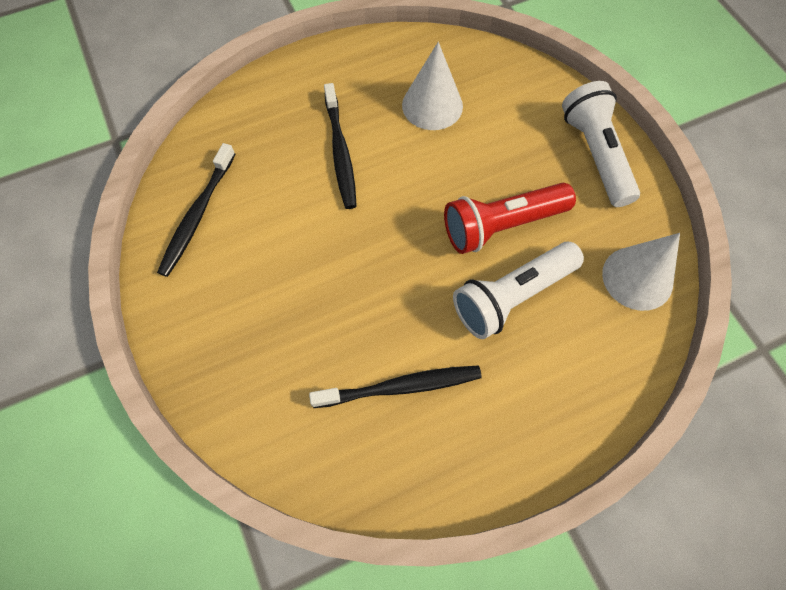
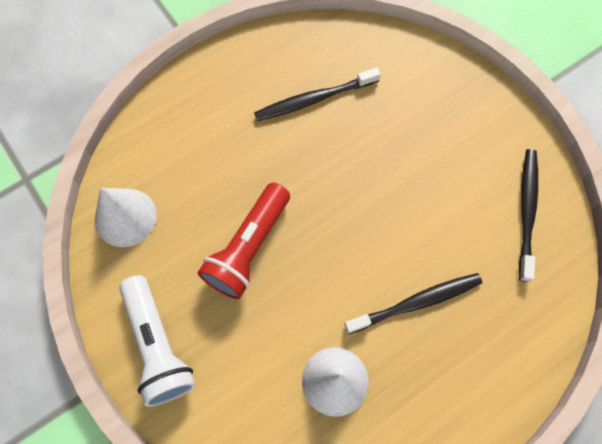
camera: 170 degrees right, 5 degrees up
(340, 153) = (417, 302): black toothbrush -> black toothbrush turned 90 degrees clockwise
(501, 225) = (248, 248): red flashlight -> red flashlight turned 150 degrees clockwise
(512, 296) = (234, 183): white flashlight -> none

